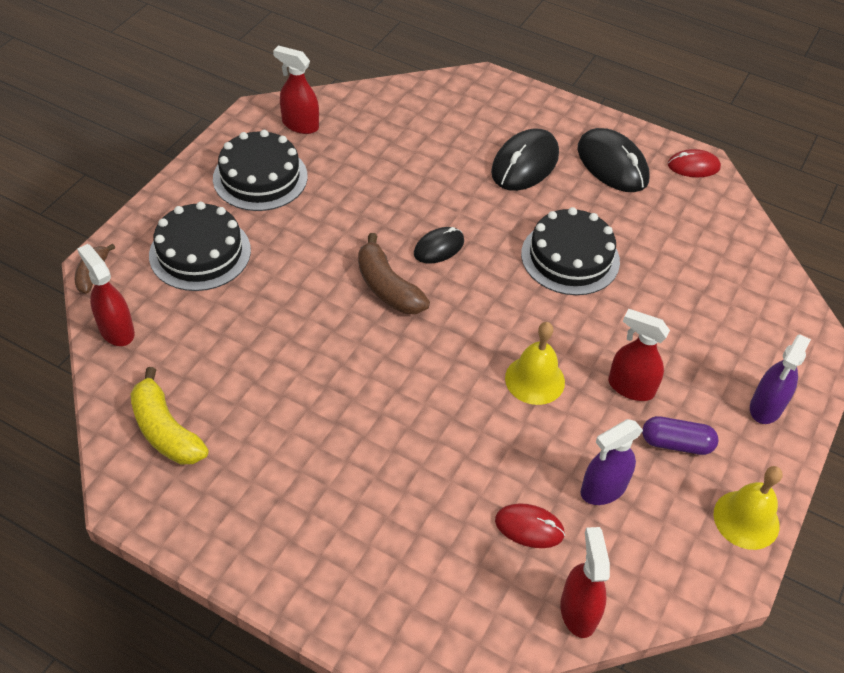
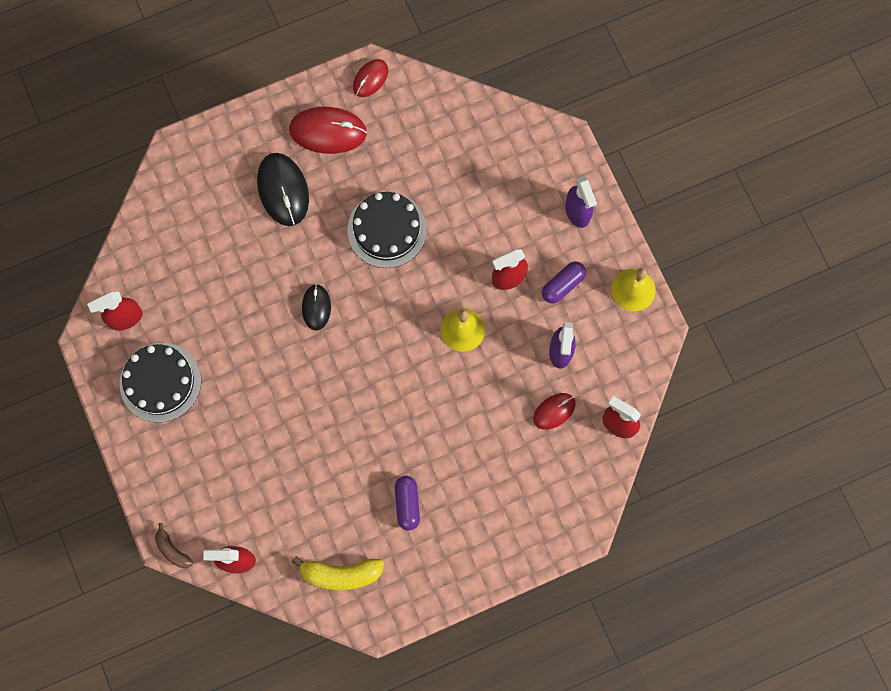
camera: 50 degrees left, 25 degrees up
(200, 252) = (205, 467): black cake -> none
(296, 445) = (407, 504): none -> purple capsule
(387, 287) = (326, 365): brown banana -> none
(612, 164) = (328, 131): black mouse -> red mouse

